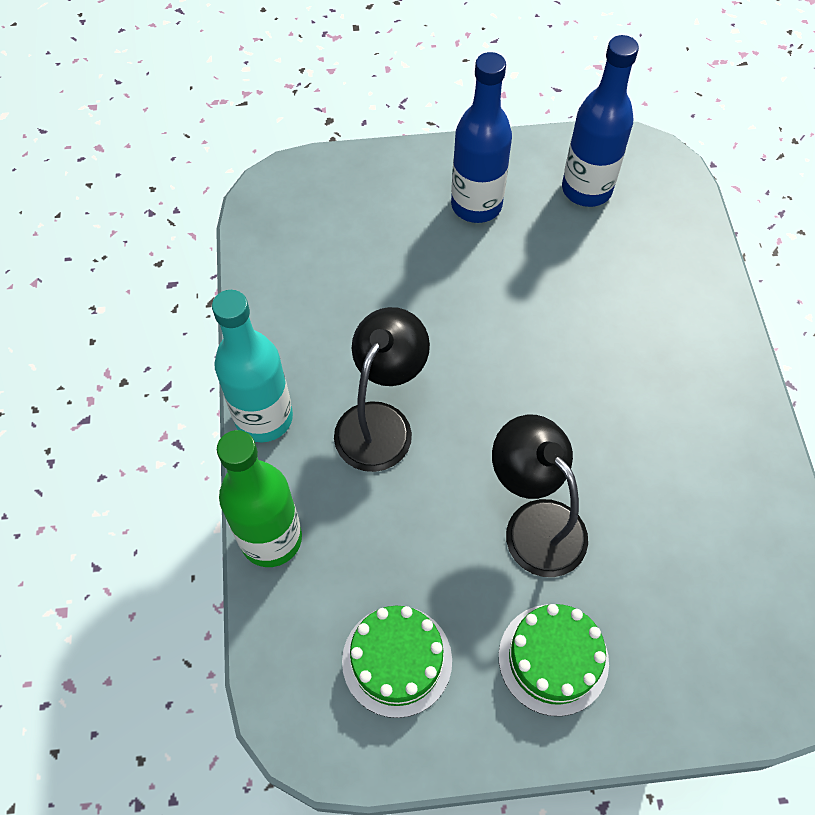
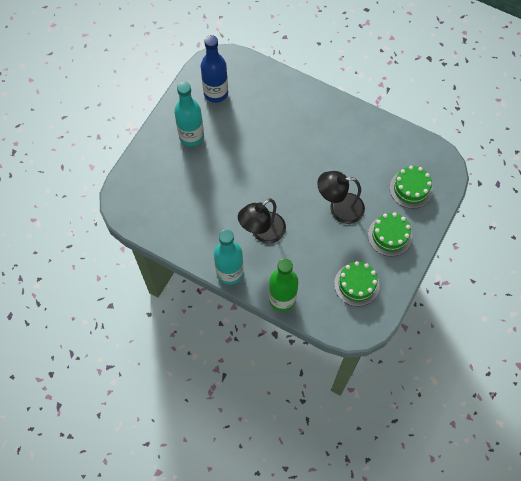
camera: 55 degrees left, 5 degrees up
(381, 422) = (262, 233): black lamp -> black lamp turned 105 degrees counterclockwise
(476, 205) = (191, 136): blue bottle -> turquoise bottle
(691, 635) = (411, 189): none -> green cake

